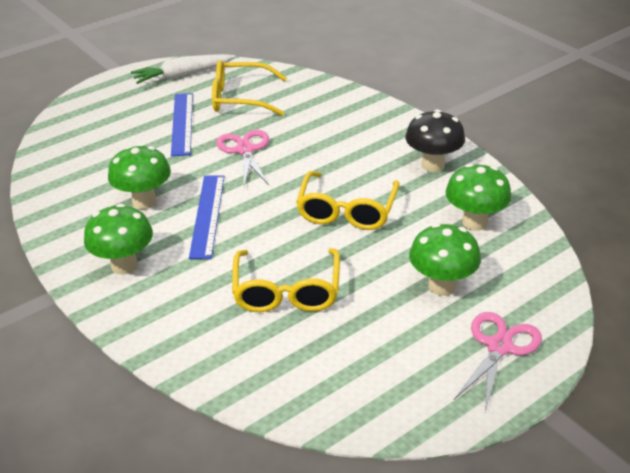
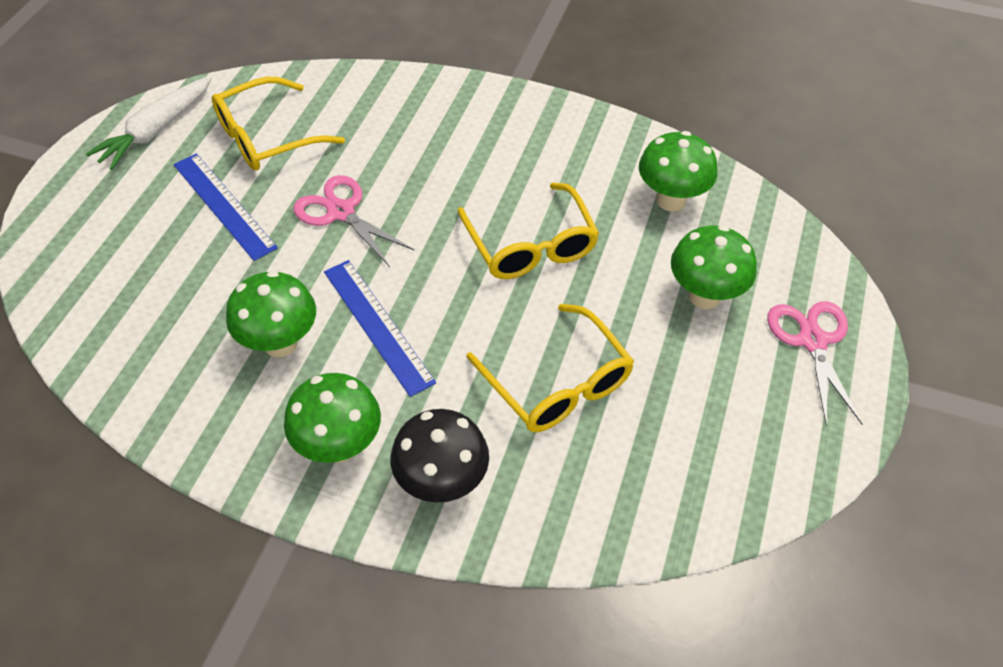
camera: 35 degrees left, 15 degrees up
(433, 165) = (570, 143): black mushroom -> black mushroom (442, 482)

